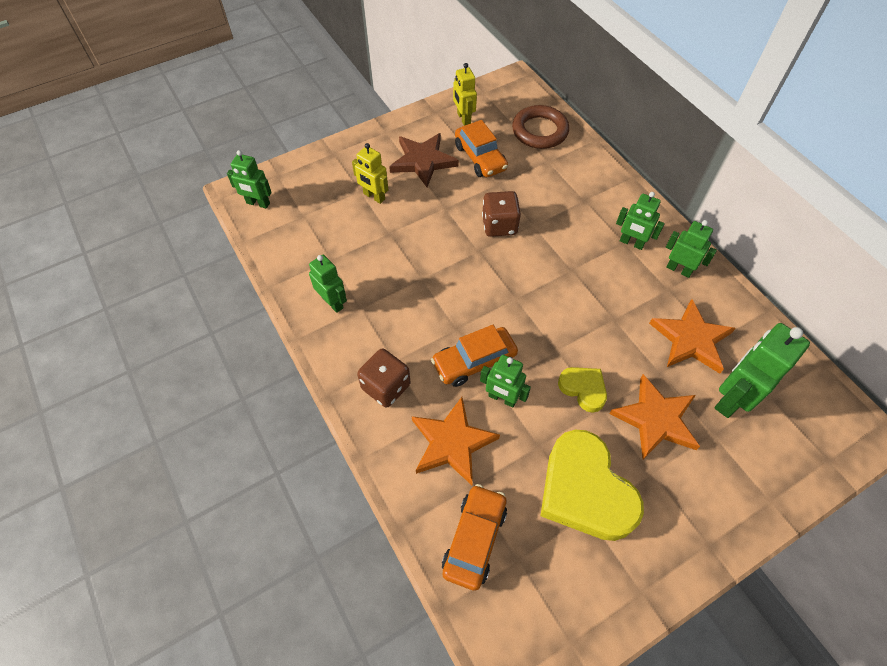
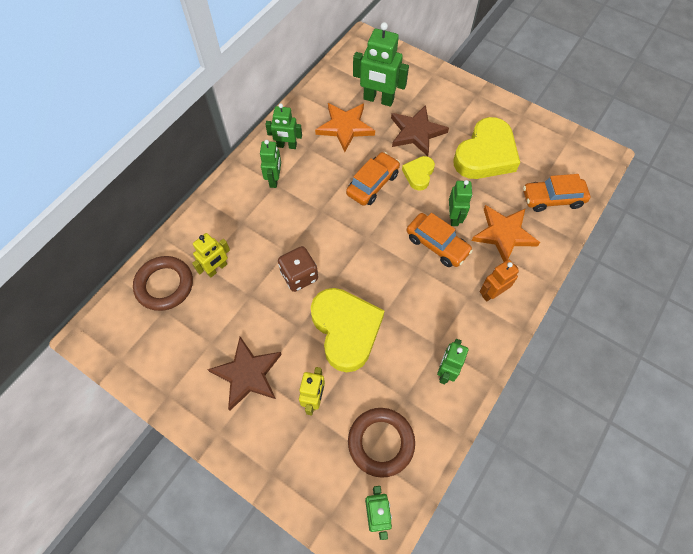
camera: 115 degrees left, 5 degrees up
(306, 227) = (381, 442): none -> brown ring
(386, 387) = (492, 293): brown dice -> orange robot
(422, 241) = (346, 330): none -> yellow heart
(463, 118) = (169, 362): yellow robot -> yellow robot (217, 268)
(480, 158) = (222, 323): orange car -> orange car (372, 184)
(655, 419) = (416, 132): orange star -> brown star
(679, 269) = (286, 146): green robot -> green robot turned 90 degrees counterclockwise

